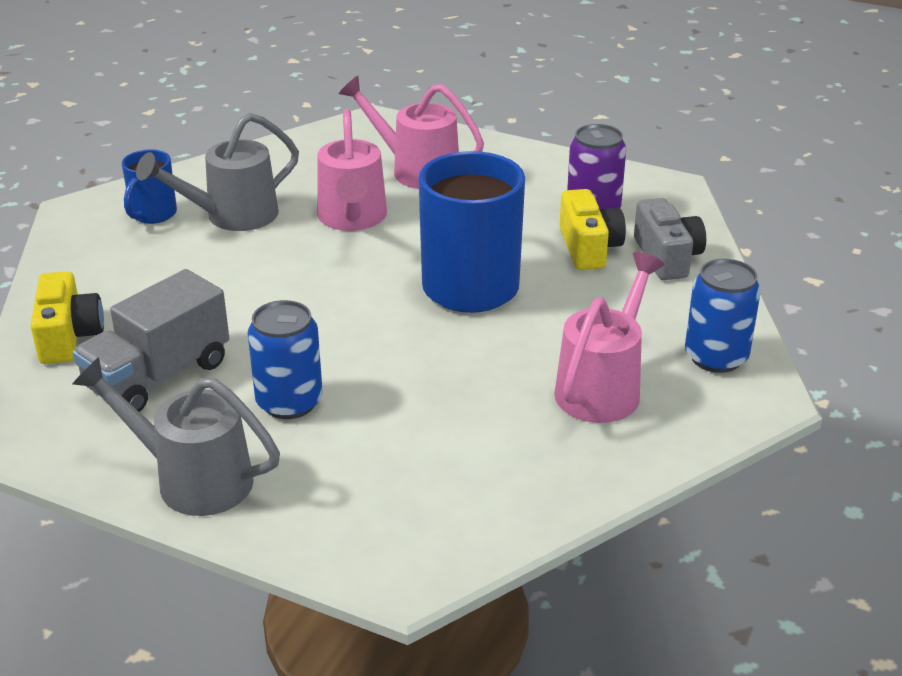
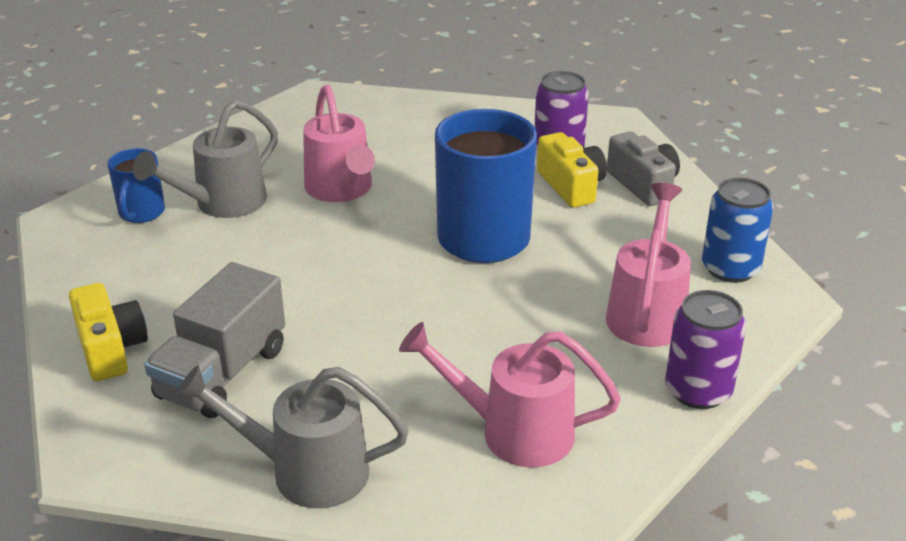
camera: 15 degrees left, 0 degrees up
(289, 402) = (365, 377): blue can -> none
(416, 170) = (379, 136): pink watering can -> pink watering can (513, 431)
(615, 473) = (698, 391): none -> purple can

